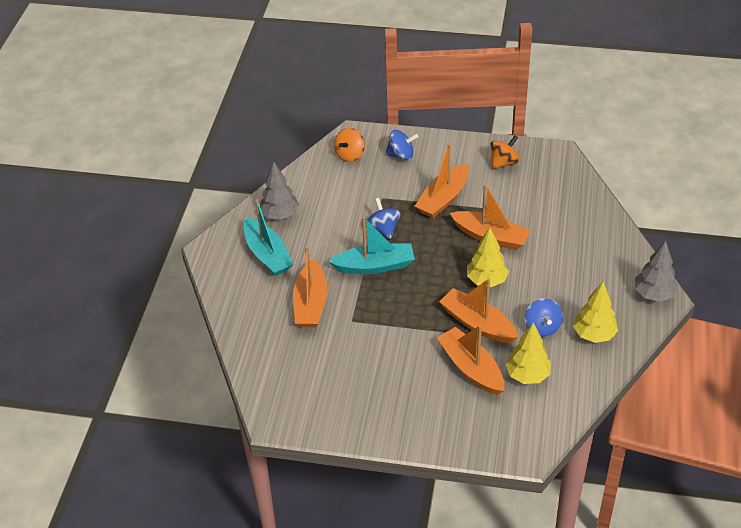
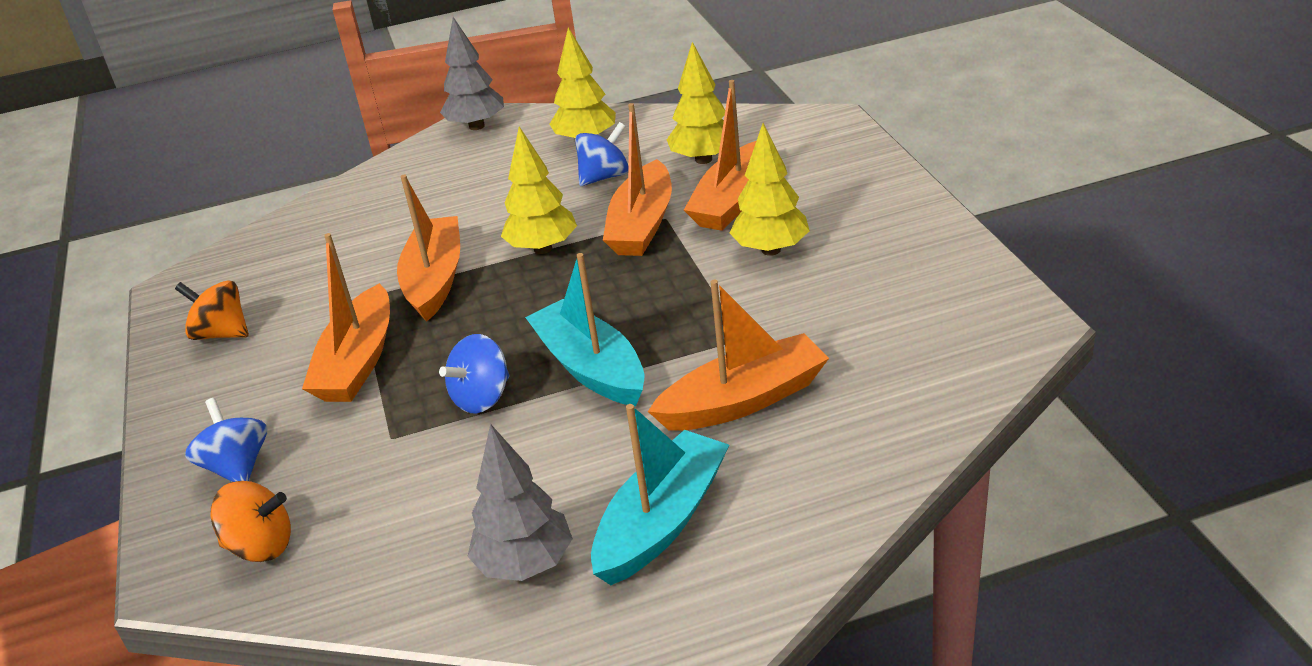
camera: 115 degrees left, 10 degrees down
(411, 361) = (771, 250): none -> yellow tree
(443, 199) = (358, 362): orange boat -> orange boat turned 90 degrees clockwise

